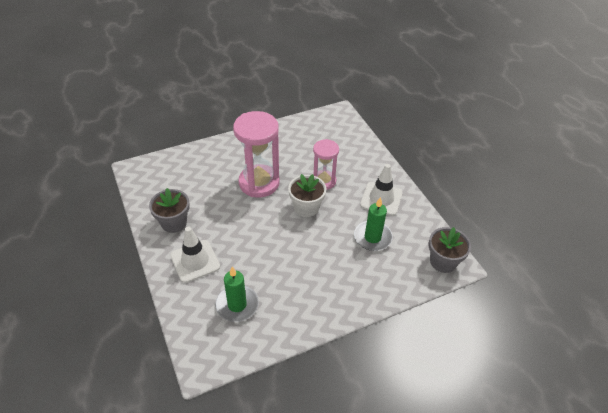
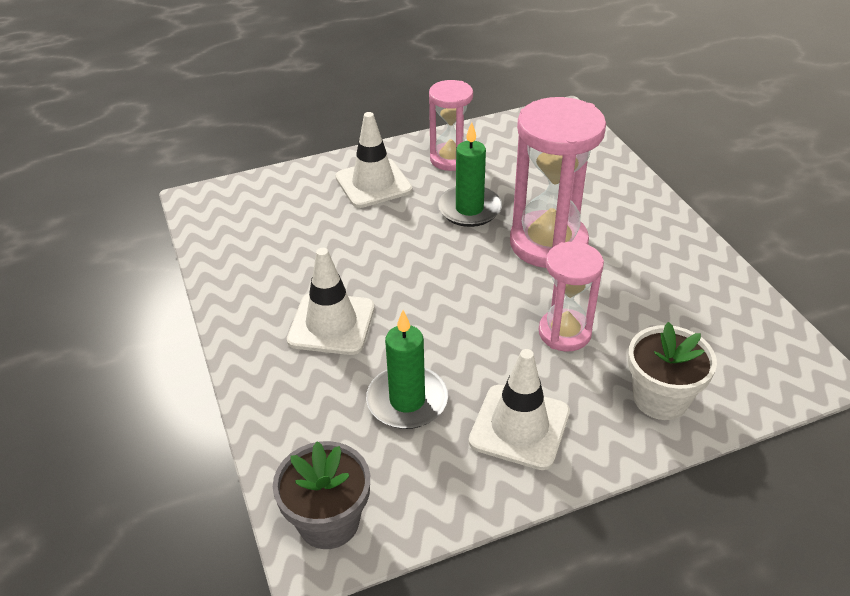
camera: 95 degrees right, 5 degrees down
(174, 223) = (450, 159): grey flower pot -> pink hourglass
(237, 305) = (286, 227): green candle -> green candle (469, 209)
(306, 207) = (488, 305): white flower pot -> white flower pot (660, 398)
(324, 272) = (331, 324): none -> white traffic cone

